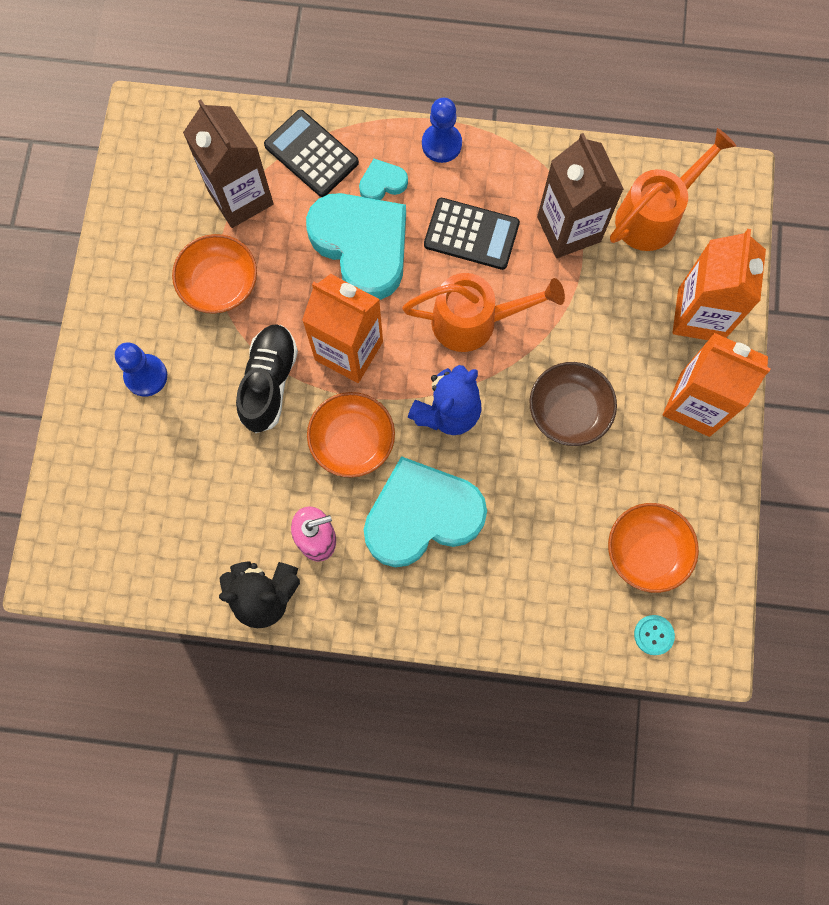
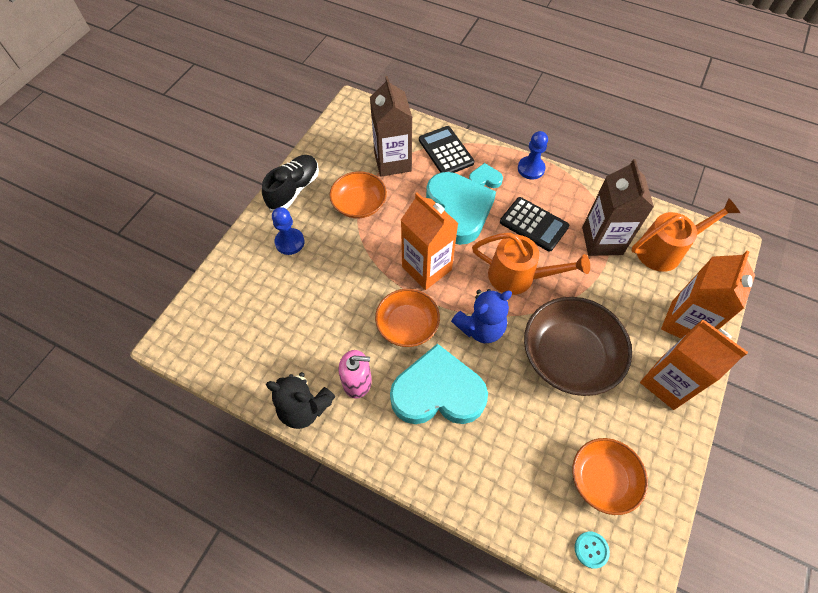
camera: 20 degrees right, 15 degrees down
(269, 382) = (366, 271): black shoe -> black shoe (294, 189)
(569, 410) = (569, 356): brown bowl -> brown bowl, size x1.57

